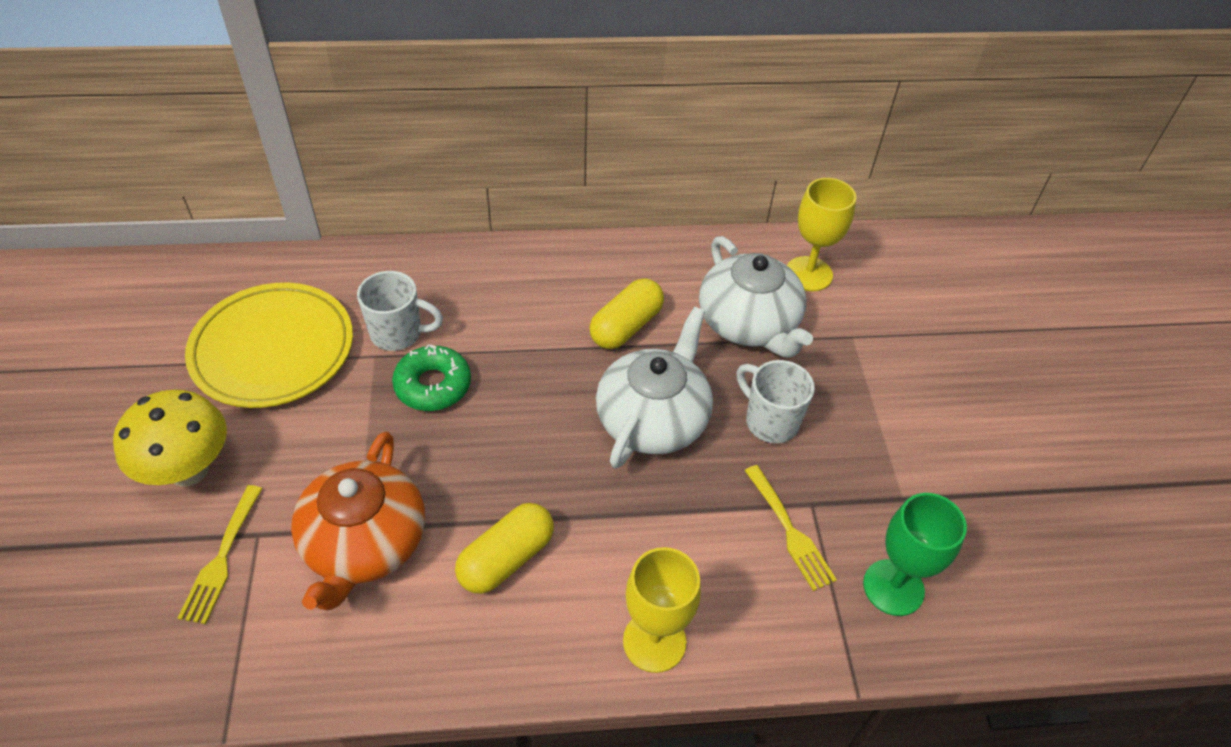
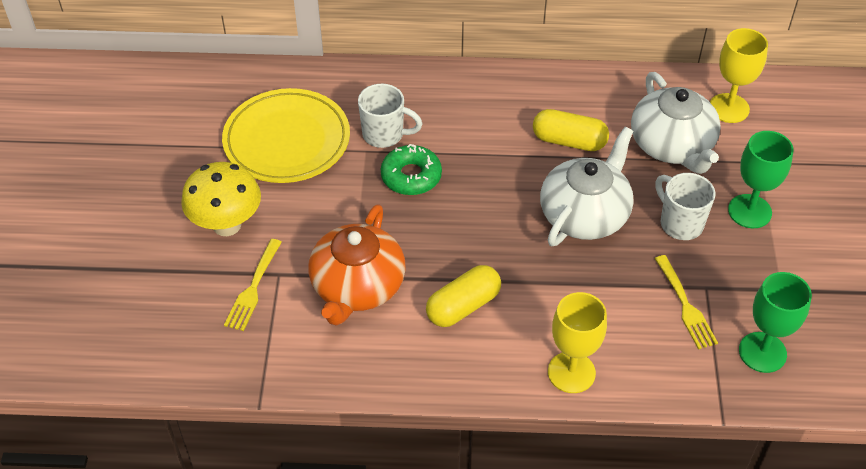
camera: 10 degrees right, 0 degrees up
(626, 326) = (569, 141): yellow capsule -> yellow capsule turned 60 degrees clockwise
(850, 399) = (749, 211): none -> green goblet

